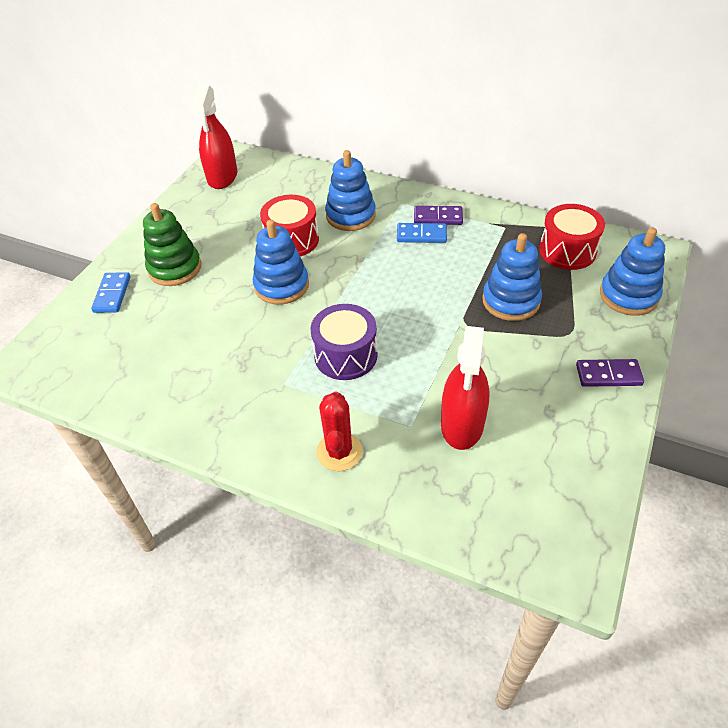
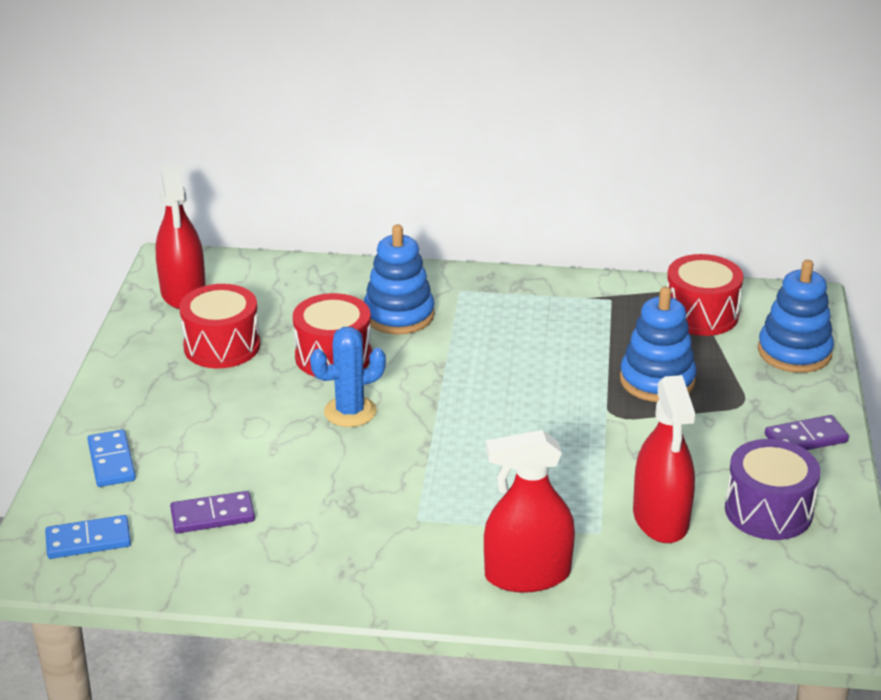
camera: 20 degrees left, 15 degrees down
(175, 268) = (184, 416): green stacking toy -> none
(225, 220) = (222, 346): none -> red drum
(281, 285) = (350, 412): blue stacking toy -> blue cactus
(339, 452) = (527, 575): red cactus -> red spray bottle
(346, 355) = (480, 474): purple drum -> purple drum (768, 511)
(421, 235) = (507, 324): blue domino -> blue domino (88, 540)
(438, 217) = (518, 300): purple domino -> purple domino (212, 515)

